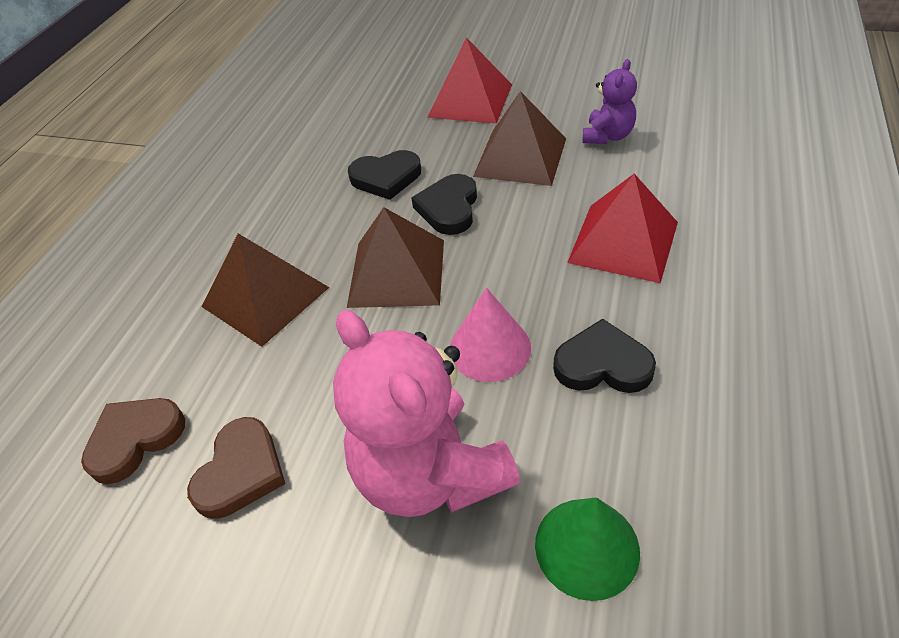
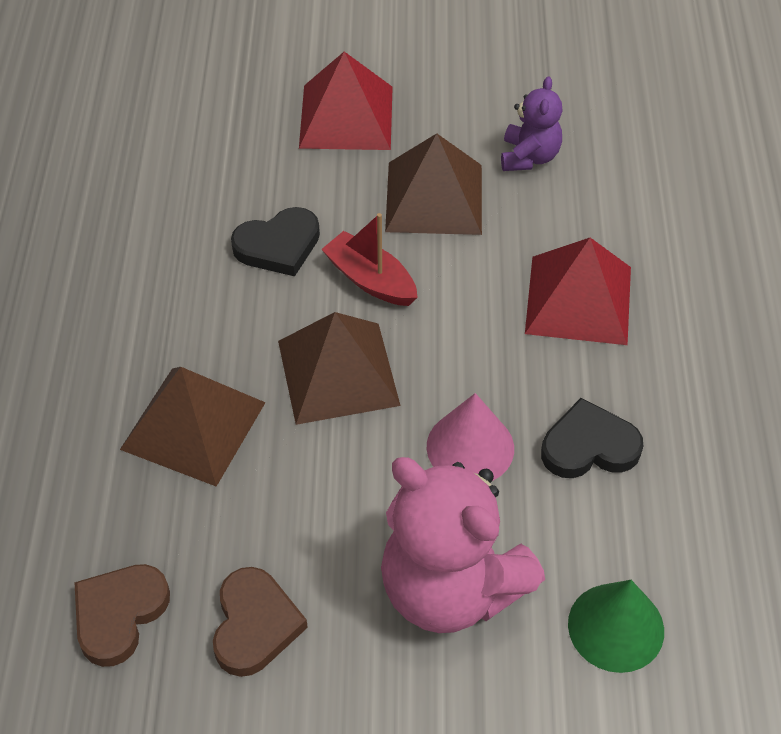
camera: 20 degrees left, 5 degrees up
(449, 208) = (370, 280): black heart -> red boat

